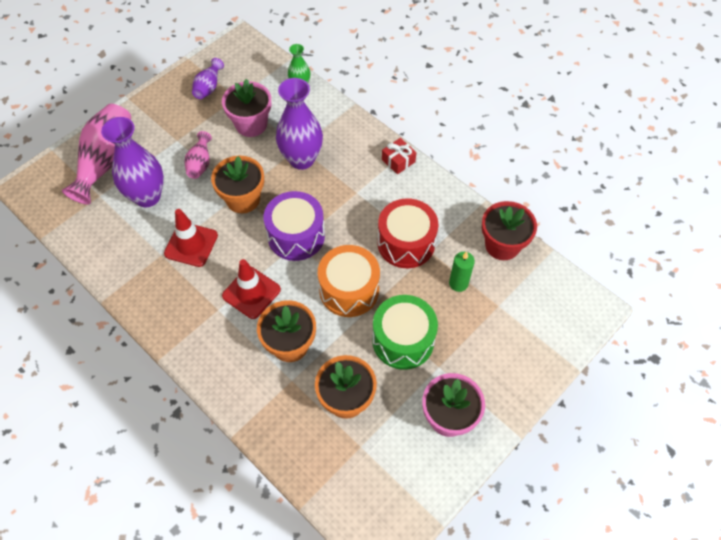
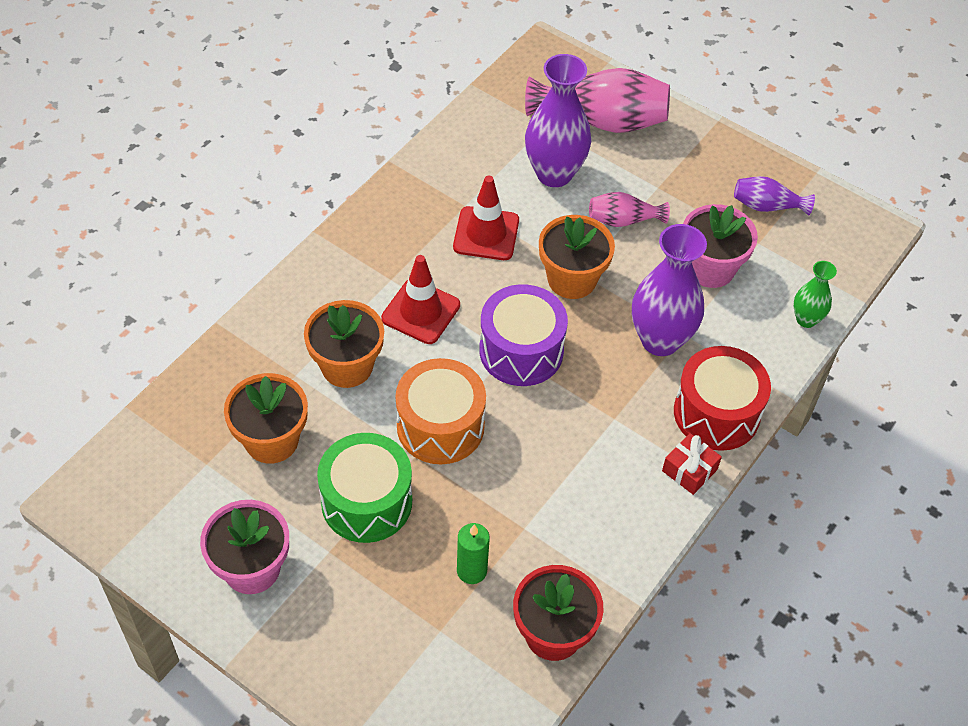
camera: 80 degrees right, 5 degrees down
(406, 243) = (533, 493): red drum -> red drum (716, 413)

